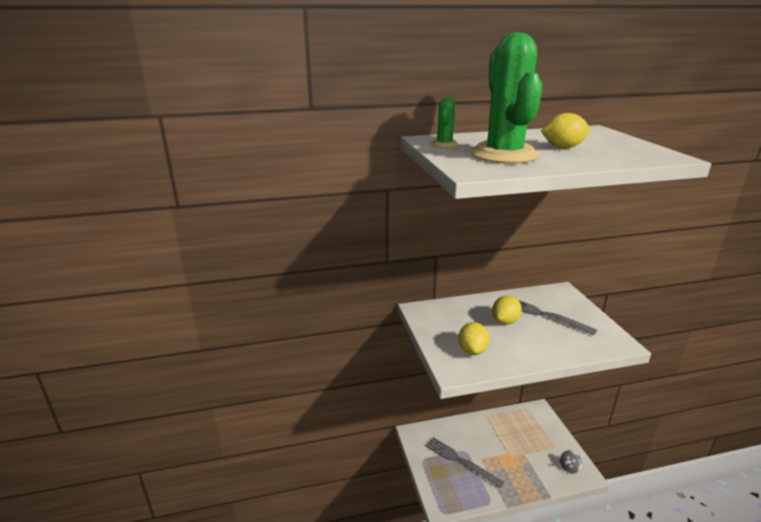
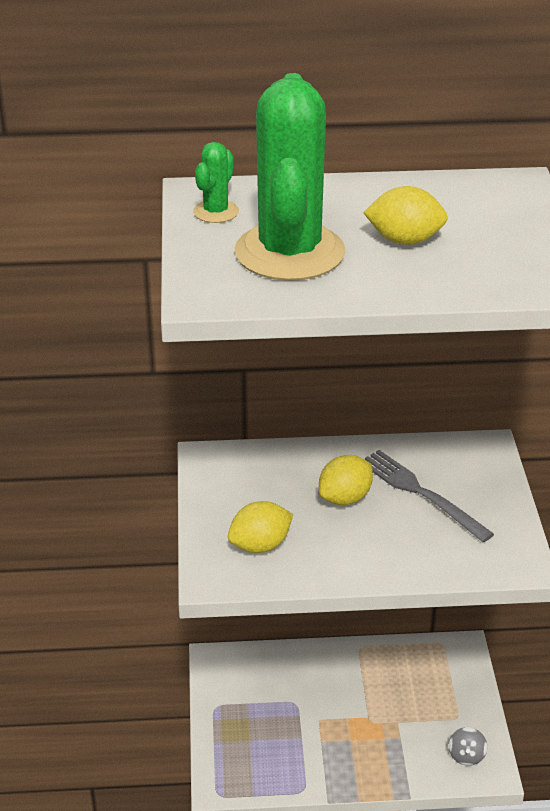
camera: 10 degrees right, 10 degrees up
(461, 461) = (280, 718): grey fork -> none
(472, 350) = (260, 545): yellow lemon -> yellow lemon turned 45 degrees clockwise
(569, 467) = (466, 755): grey spinning top -> grey spinning top turned 45 degrees counterclockwise

